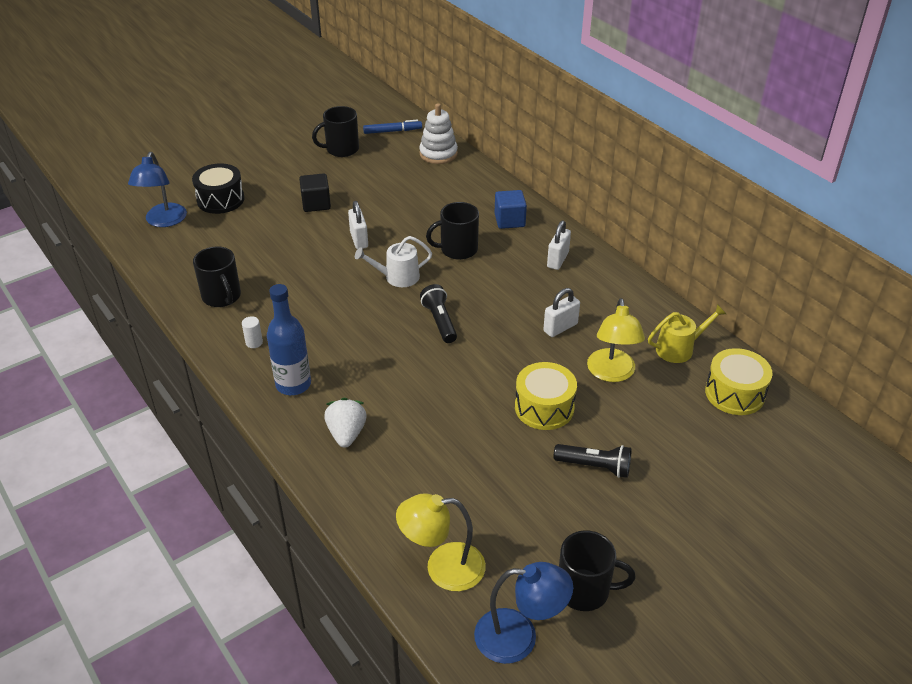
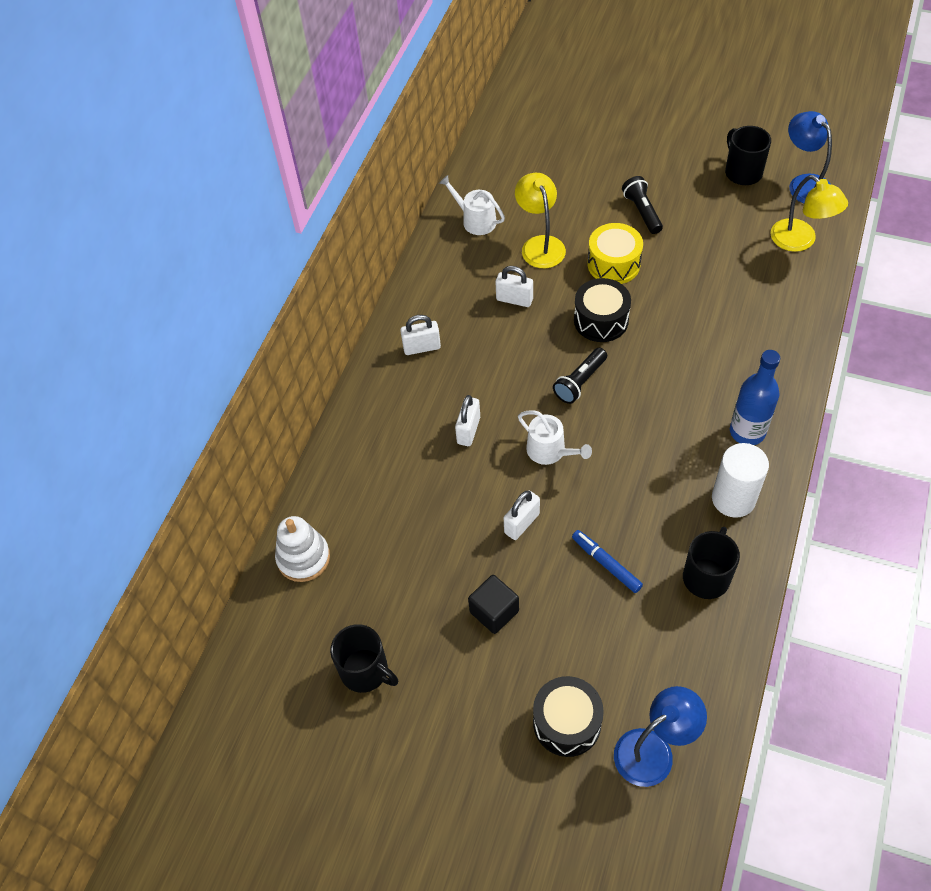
camera: 120 degrees left, 15 degrees up
(254, 342) = (733, 499): white cylinder -> white cylinder, size x2.33
(346, 434) = (756, 361): white strawberry -> none
(392, 131) = (283, 643): blue marker -> blue marker (606, 564)
(457, 249) = (468, 430): black mug -> white padlock
(488, 365) = (601, 320): none -> black drum
(509, 220) = (387, 417): blue cube -> none
(611, 373) = (540, 245): yellow lamp -> yellow lamp turned 75 degrees counterclockwise
(679, 349) = (475, 220): yellow watering can -> white watering can
(734, 393) = (499, 173): yellow drum -> none

